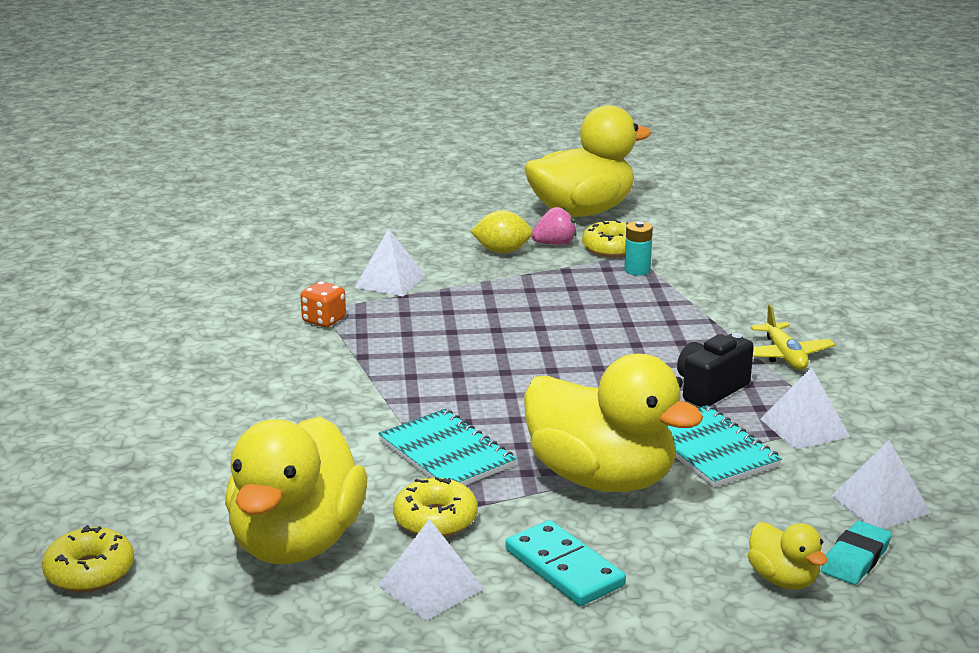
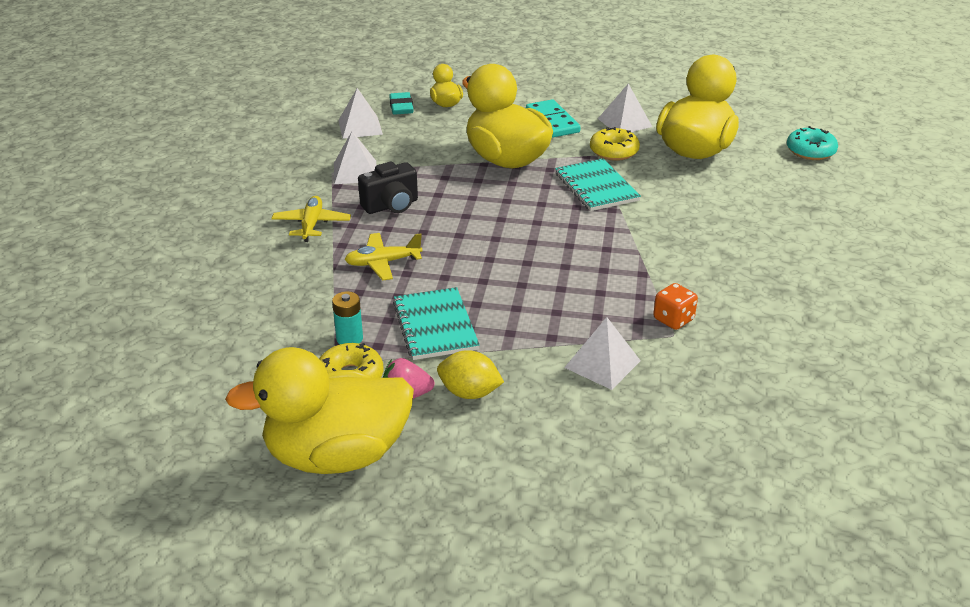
camera: 165 degrees left, 10 degrees up
(90, 572) = (810, 151): yellow donut -> turquoise donut
(662, 330) = (383, 263): none -> yellow plane
(710, 449) = (427, 167): turquoise notebook -> turquoise notebook (435, 326)
(855, 559) = (401, 107): turquoise eraser -> turquoise eraser turned 60 degrees counterclockwise

